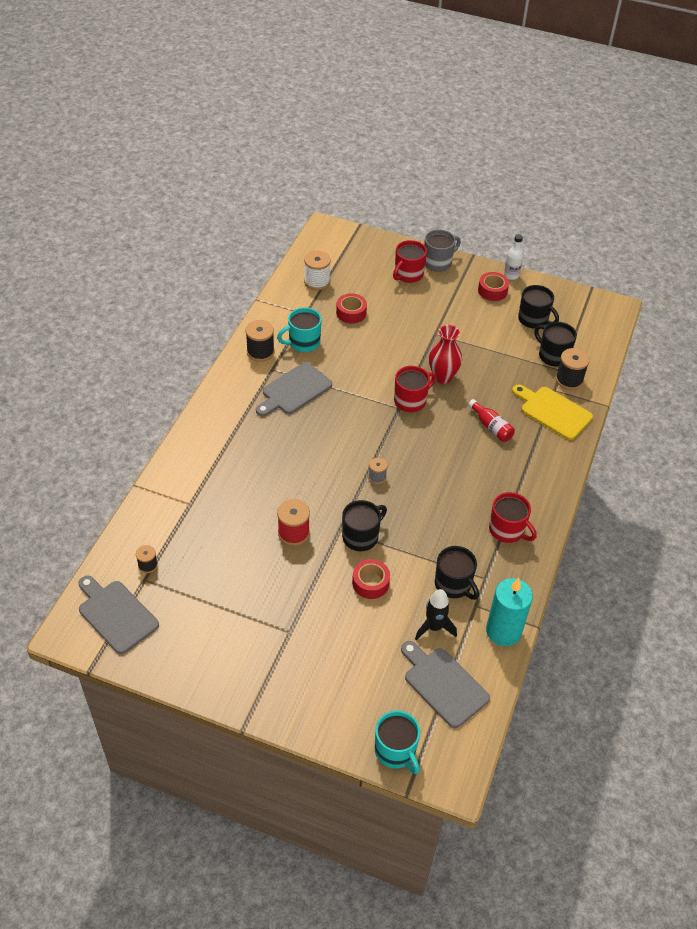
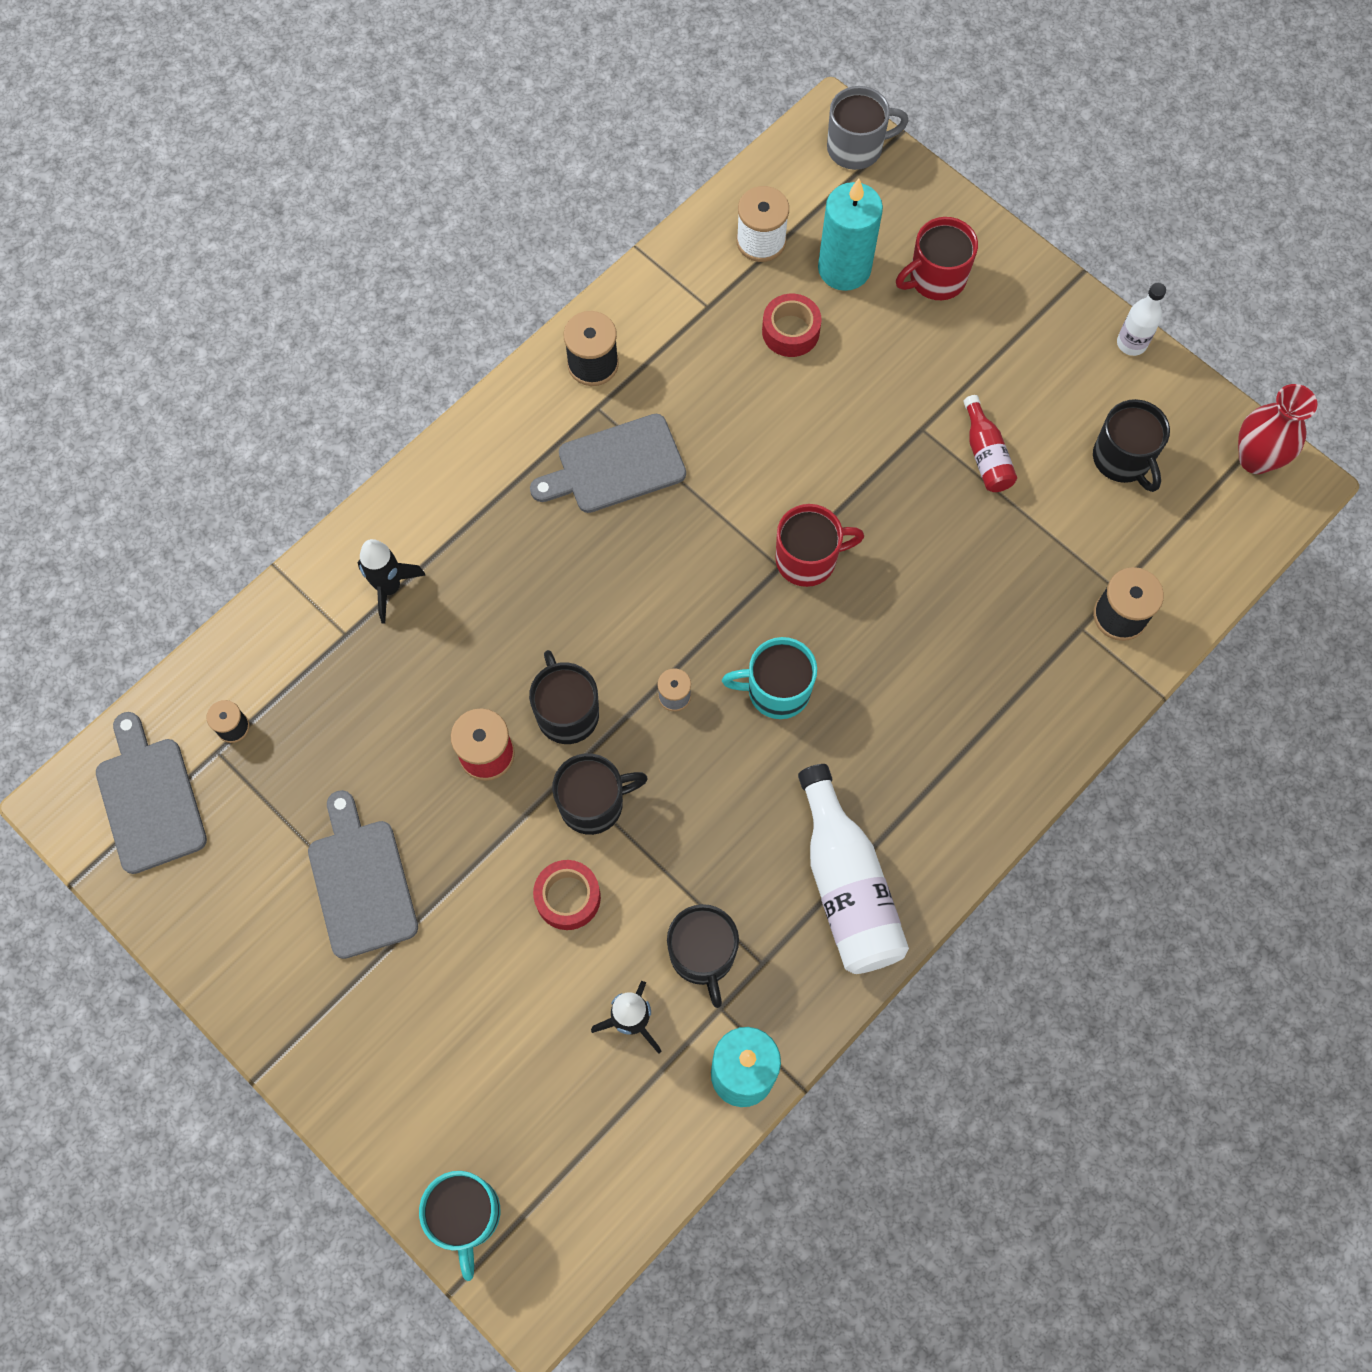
camera: 25 degrees right, 20 degrees up
(203, 476) = (389, 588): none -> black rocket
(303, 342) = (676, 369): turquoise mug -> turquoise mug (776, 690)
(363, 282) = (844, 268): none -> turquoise candle
(438, 262) = (1006, 268): grey mug -> grey mug (856, 148)
(442, 377) = (889, 528): red vase -> red vase (1255, 458)
(443, 684) = (596, 1131): grey cutting board -> grey cutting board (361, 882)
(491, 427) = (924, 665): red bottle -> red bottle (986, 455)
(492, 291) = (1077, 367): red tape -> none
(507, 530) = (846, 885): red mug -> white bottle
(553, 355) = (1117, 552): black mug -> black mug (567, 713)
(553, 412) = (1054, 674): yellow cutting board -> none

